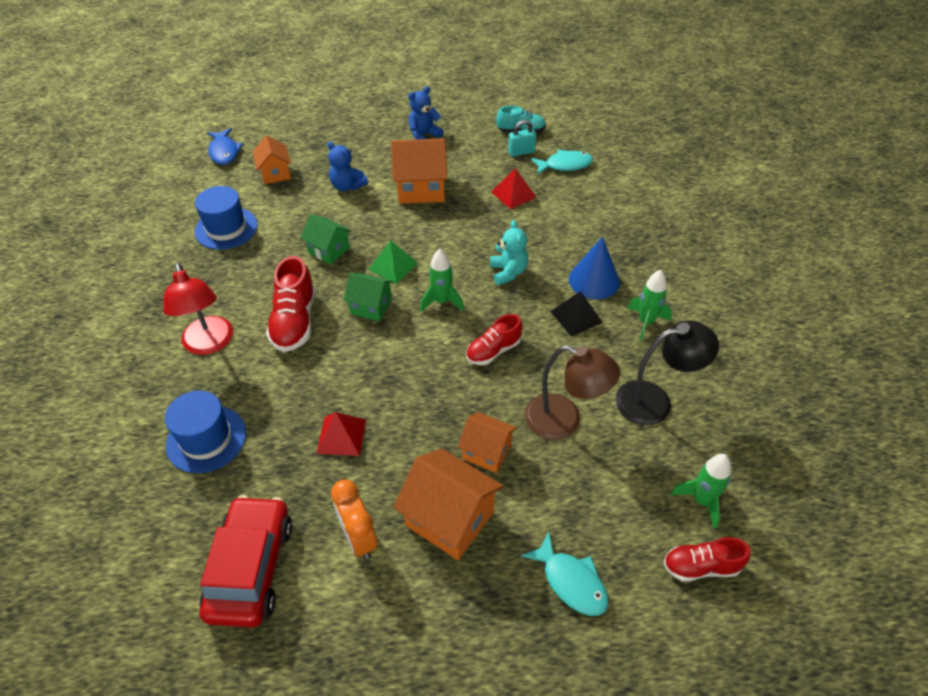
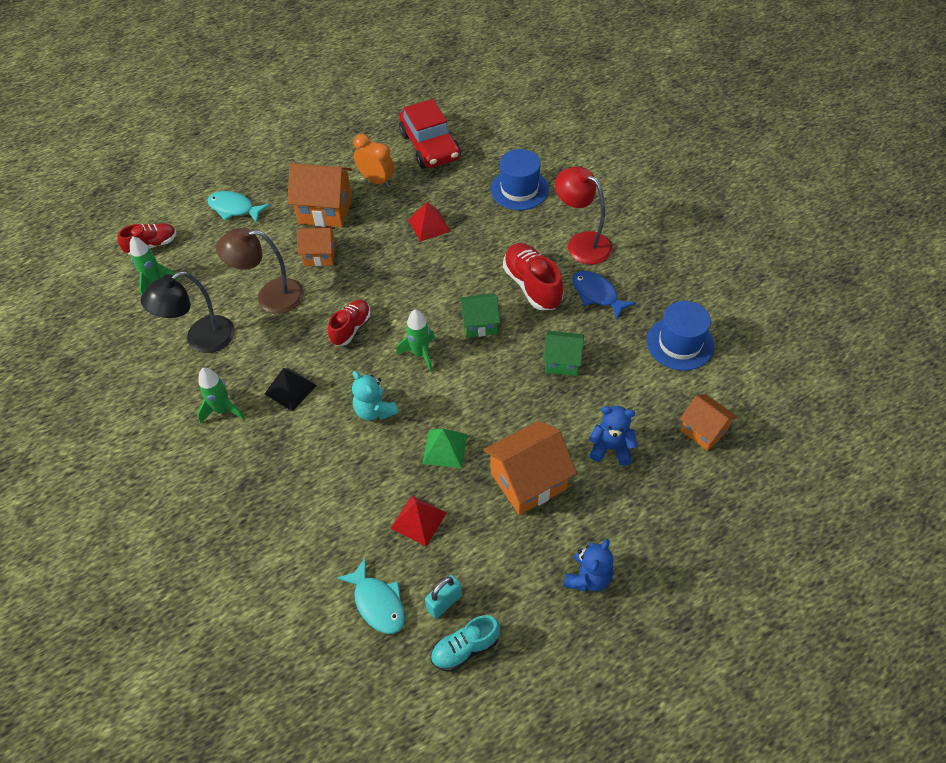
camera: 155 degrees right, 5 degrees up
(224, 152) = (791, 435): blue fish -> blue fish (597, 294)
(393, 266) = (489, 370): green pyramid -> green pyramid (445, 448)
(565, 165) = (377, 603): turquoise fish -> turquoise fish turned 90 degrees counterclockwise
(594, 280) = (285, 437): blue cone -> none

